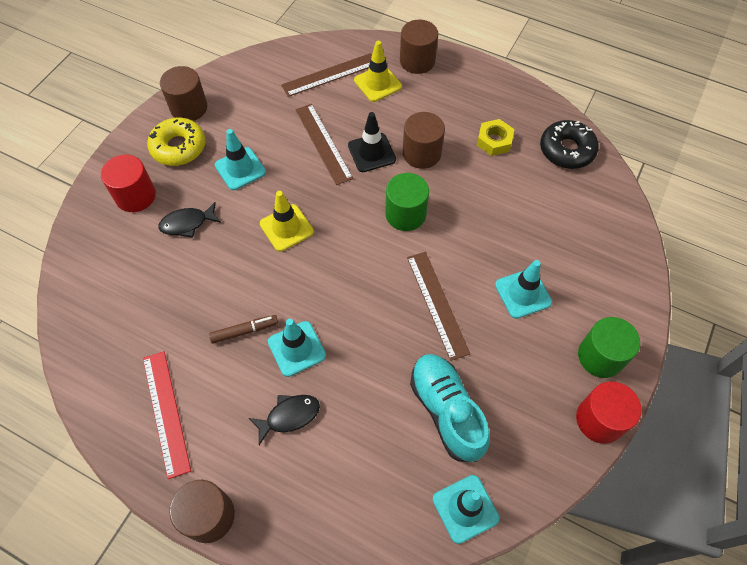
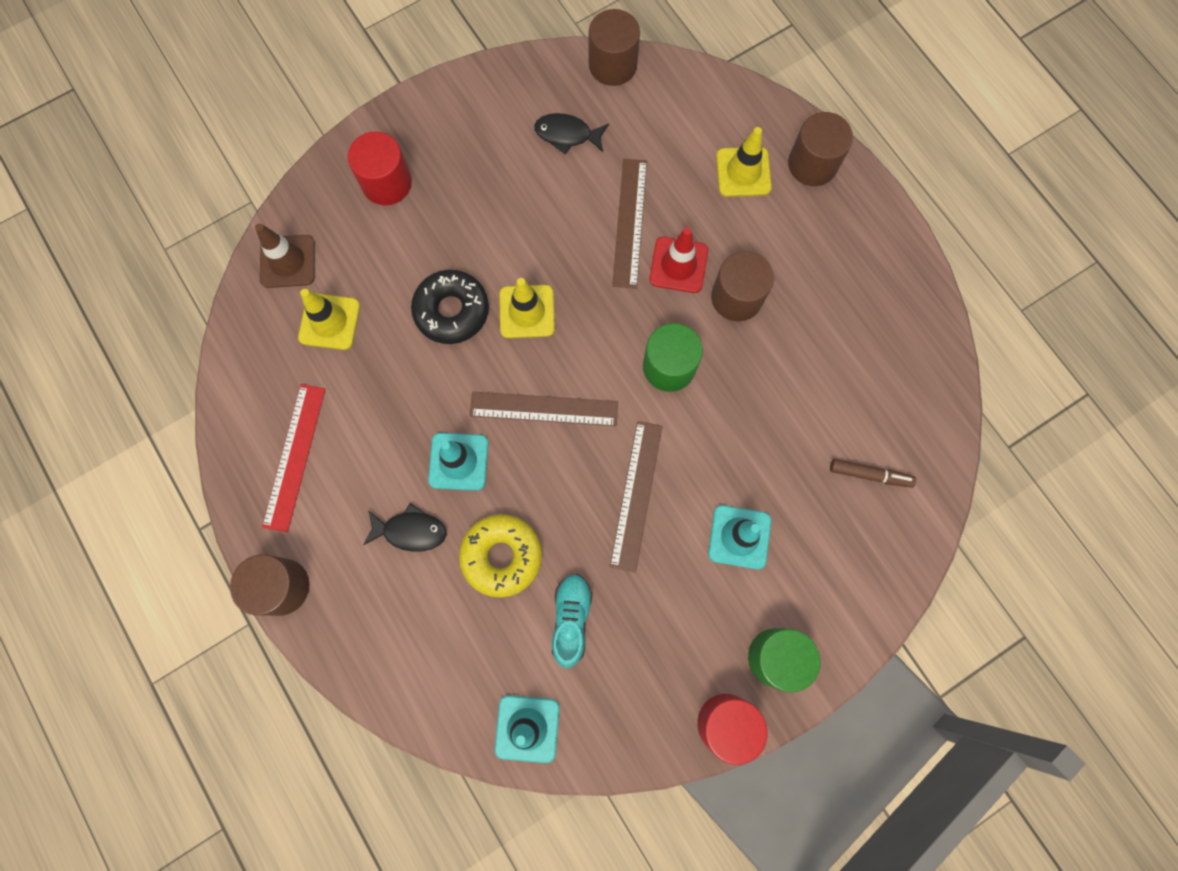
camera: 30 degrees right, 15 degrees up
(86, 280) = (288, 261): none -> brown traffic cone
(142, 304) = (329, 321): none -> yellow traffic cone
(178, 147) = (464, 142): yellow donut -> yellow donut (502, 556)
(187, 223) = (424, 248): black fish -> black fish (567, 135)
(189, 108) = (502, 93): brown cylinder -> brown cylinder (612, 65)
(240, 169) = (517, 207): turquoise traffic cone -> none
(244, 331) = (416, 411): brown marker -> brown marker (870, 474)
(330, 75) = (692, 130): brown ruler -> brown ruler (544, 409)
(371, 152) = (678, 265): black traffic cone -> red traffic cone
(446, 411) = (571, 619): turquoise shoe -> turquoise shoe, size x0.65
(494, 141) = (835, 327): yellow nut -> none
(566, 150) = (916, 386): black donut -> black donut (452, 311)

